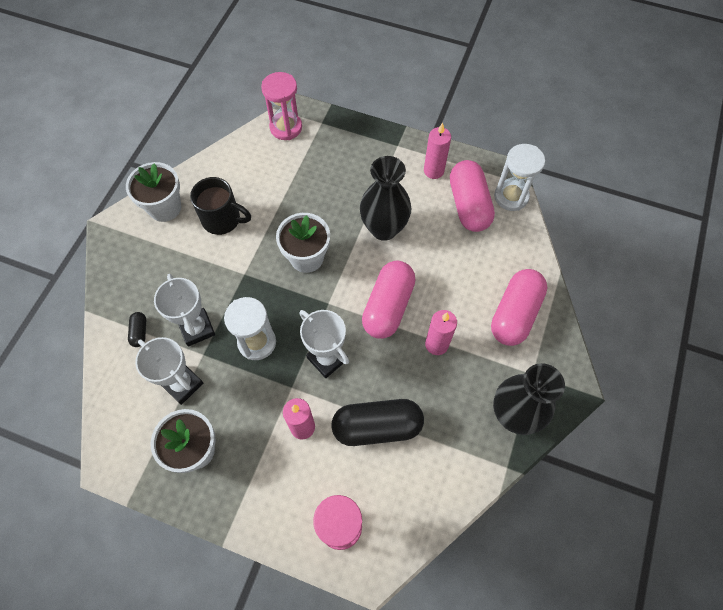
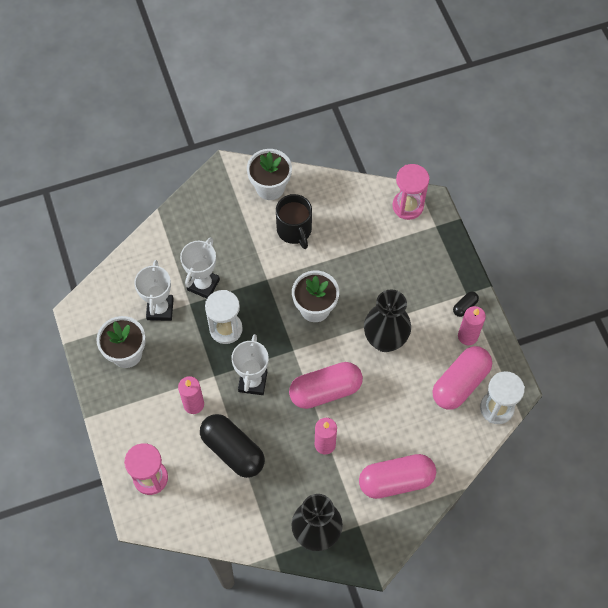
camera: 50 degrees right, 0 degrees up
(139, 332) = (171, 253): black capsule -> black capsule (465, 306)

